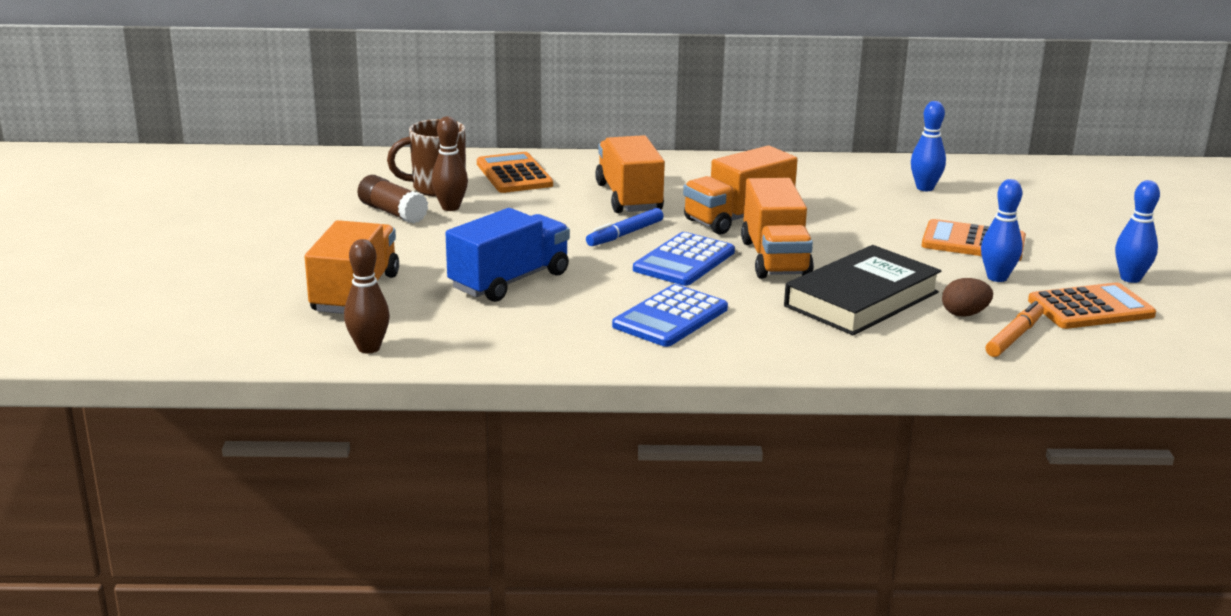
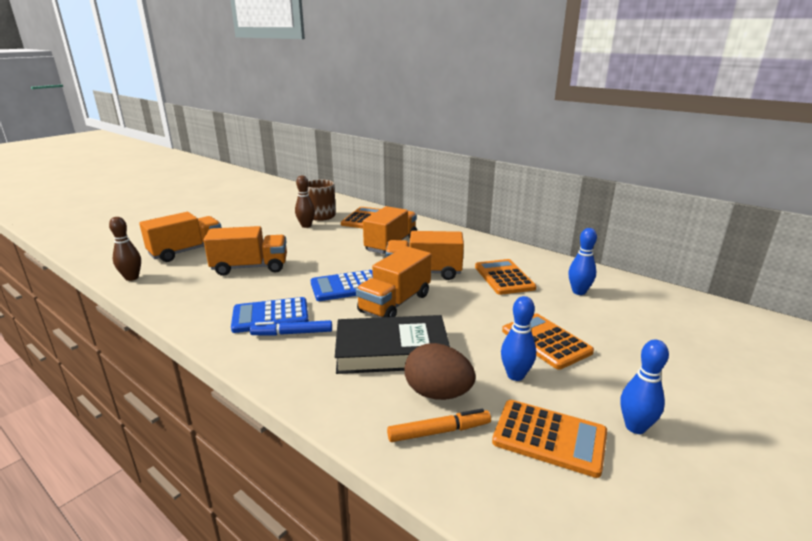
camera: 40 degrees right, 0 degrees up
(393, 213) = (280, 221): brown glue stick -> none
(510, 281) = (250, 267): blue truck -> orange truck
(625, 234) = (349, 262): blue marker -> blue marker (292, 333)
(831, 196) = (504, 277): none -> orange calculator
(964, 314) = (438, 393): brown egg -> brown egg, size x1.64

